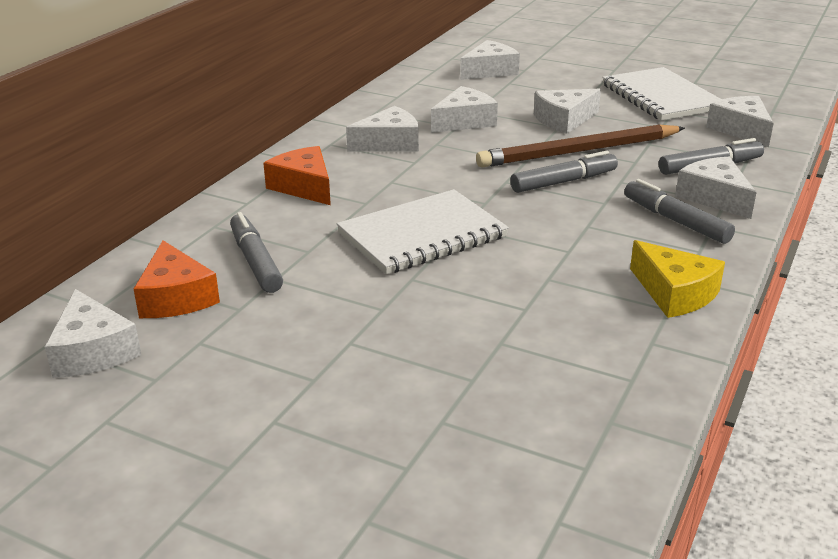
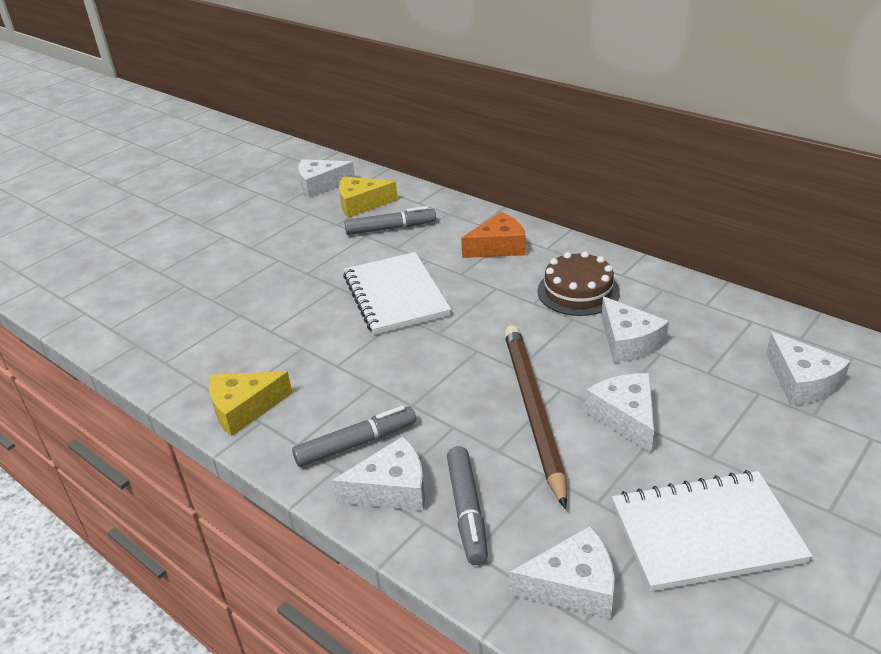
camera: 105 degrees right, 5 degrees up
(175, 297) = (361, 204): orange cheese -> yellow cheese
(389, 143) = (578, 291): white cheese -> brown cake
(564, 182) = (464, 386): grey marker -> none

